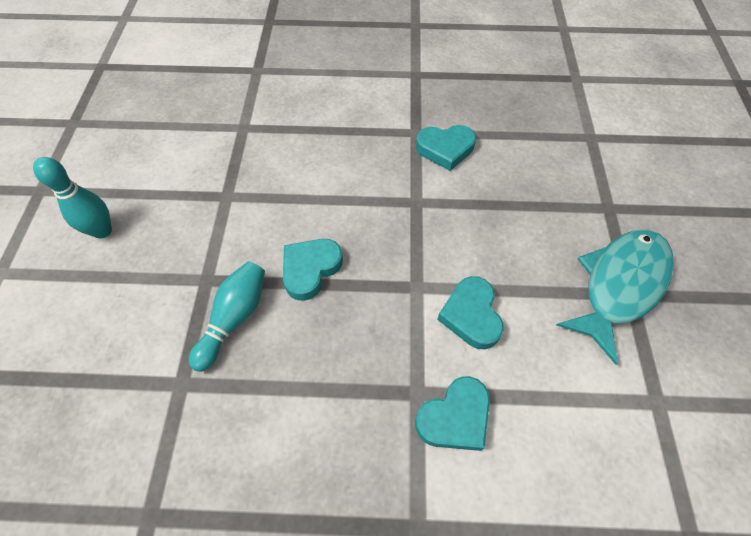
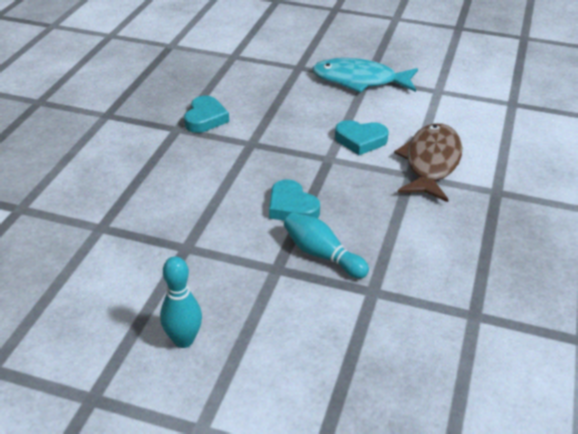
camera: 75 degrees left, 20 degrees down
(454, 417) = (431, 163): turquoise heart -> brown fish
(619, 286) = (360, 81): turquoise fish -> turquoise fish turned 45 degrees counterclockwise

